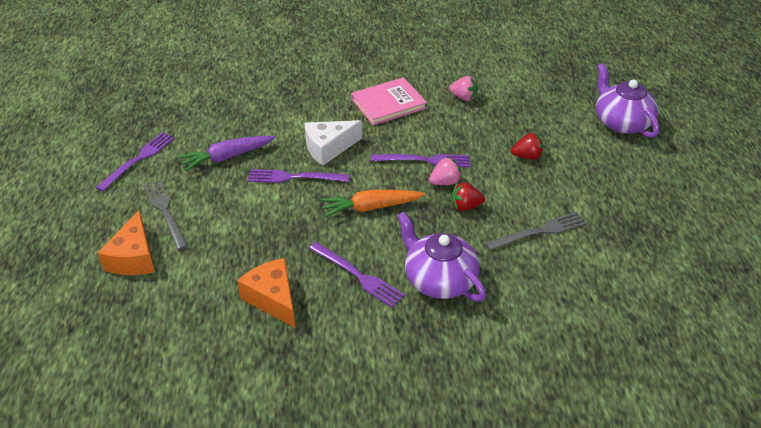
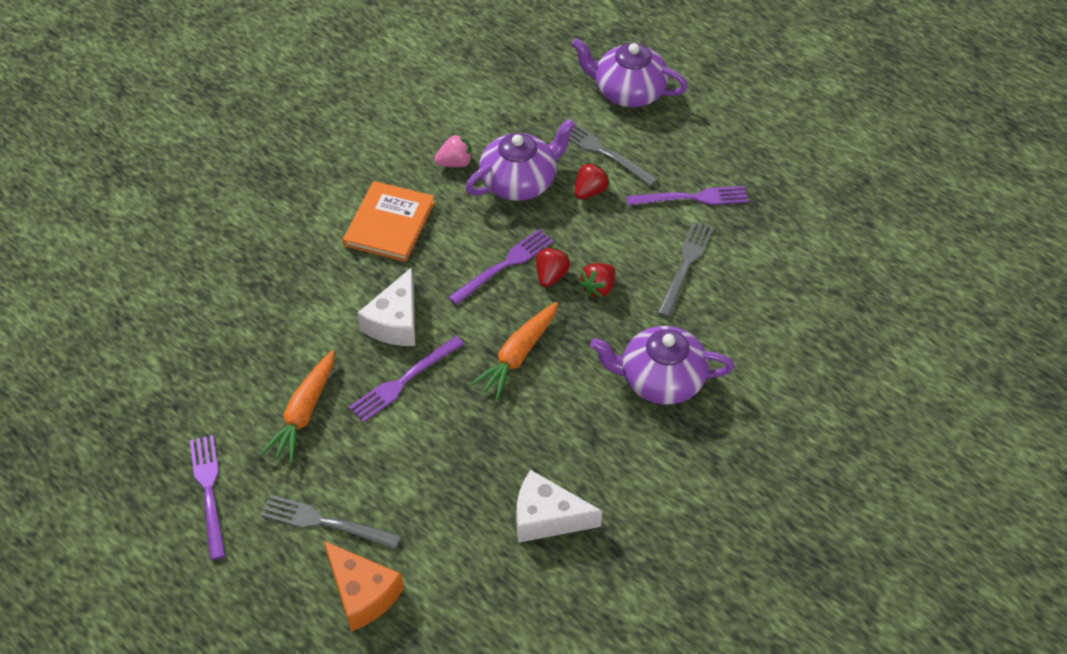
camera: 45 degrees left, 10 degrees up
(227, 157) = (304, 413): purple carrot -> orange carrot
(273, 298) = (547, 517): orange cheese -> white cheese
(358, 276) = (591, 433): purple fork -> purple fork (692, 198)
(388, 103) = (389, 224): pink book -> orange book
(445, 182) = (551, 275): pink strawberry -> red strawberry
(489, 127) = (520, 182): none -> purple teapot
(563, 143) = (604, 152): none -> grey fork

